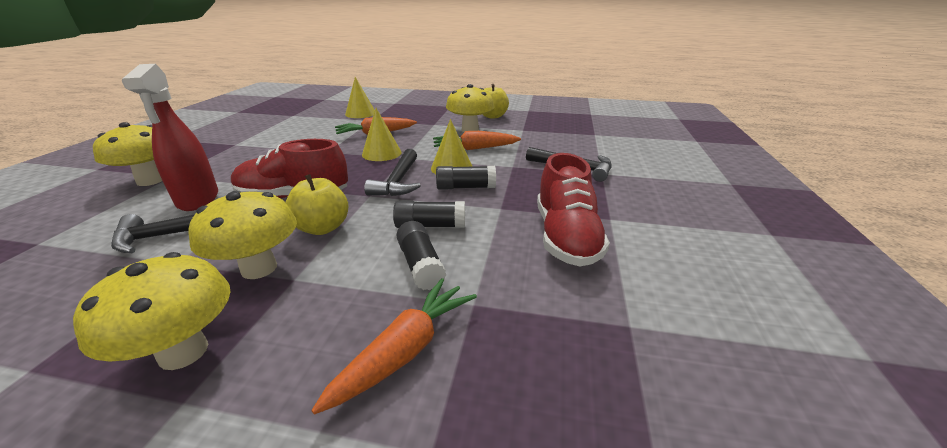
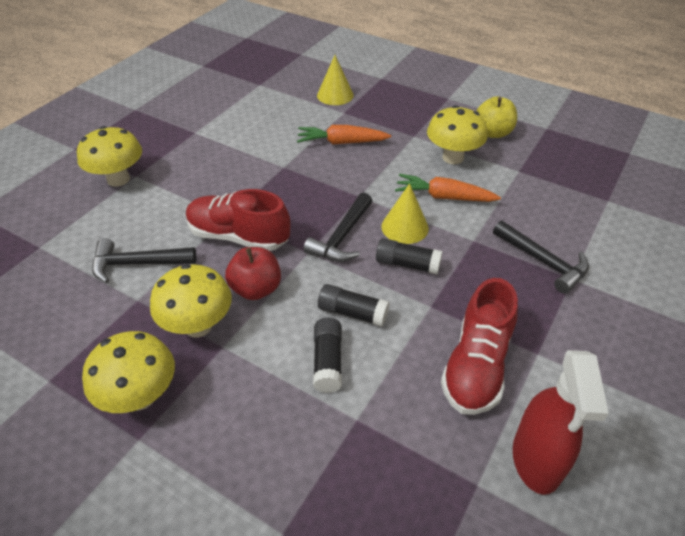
camera: 20 degrees right, 15 degrees up
(198, 199) = (157, 219): red spray bottle -> red spray bottle (536, 460)
(322, 228) = (256, 289): yellow apple -> red apple
(381, 153) = (338, 183): yellow cone -> none
(405, 350) = (289, 447): orange carrot -> none

